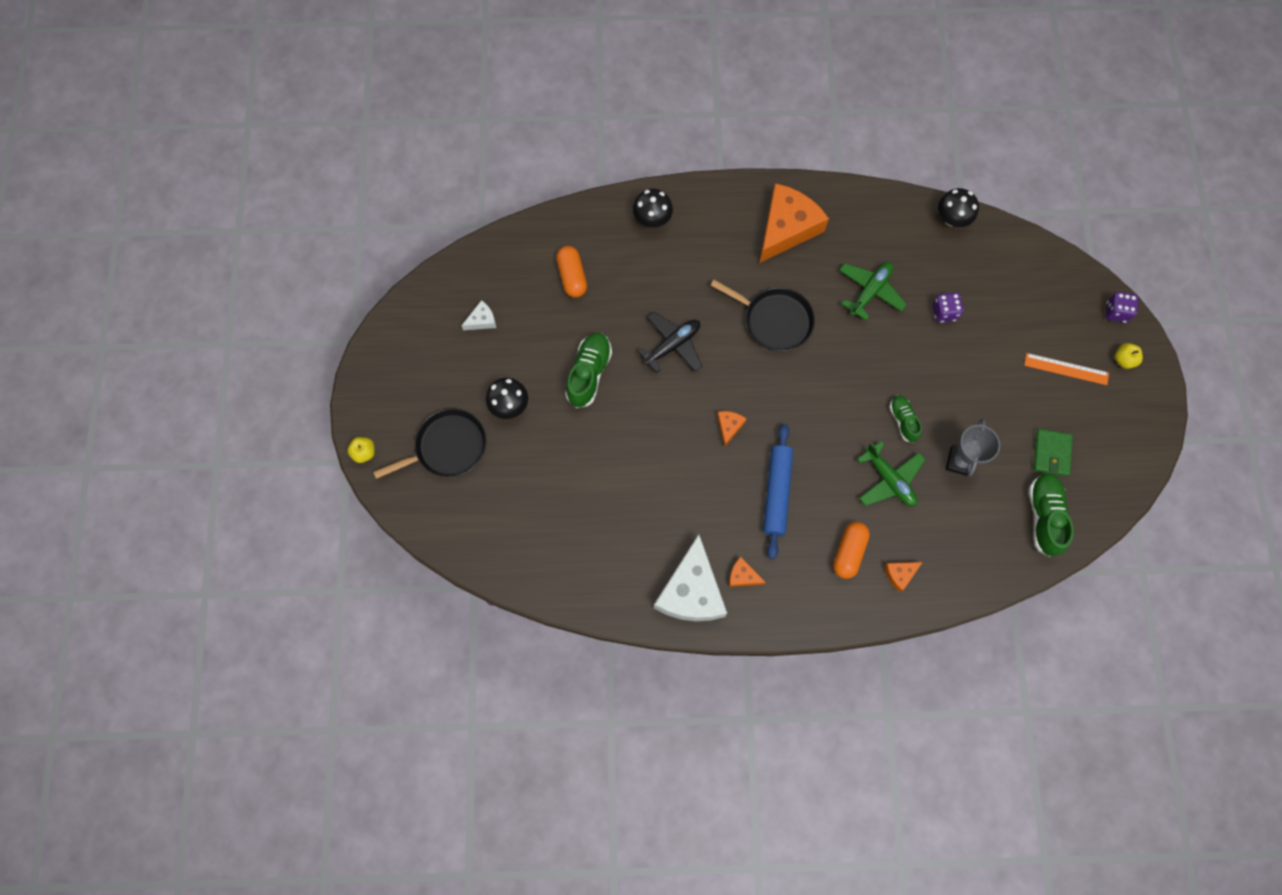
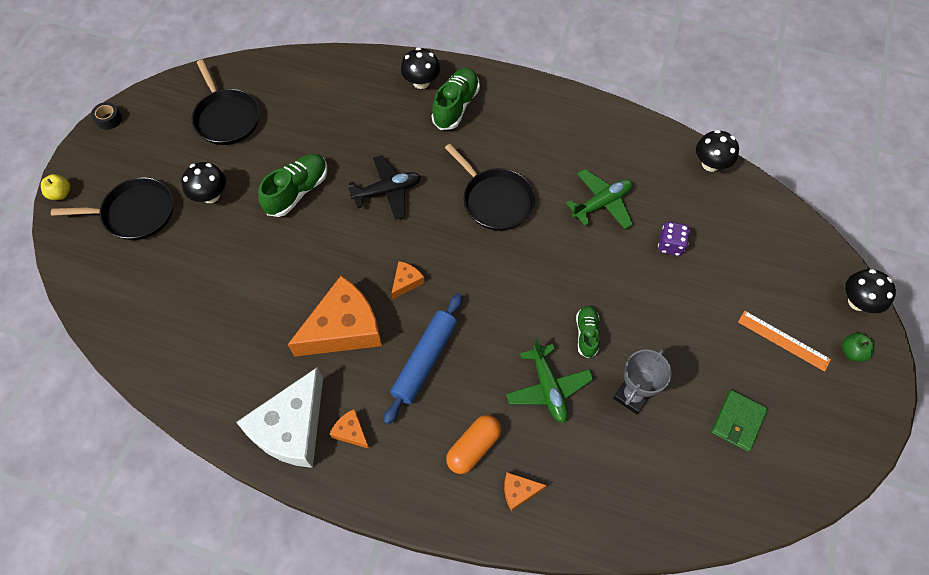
camera: 20 degrees right, 10 degrees down
(366, 360) = (109, 119): none -> black tape
(482, 320) = (226, 118): white cheese -> black pan
(572, 276) = (325, 107): orange capsule -> none
(787, 228) = (543, 125): orange cheese -> orange cheese (344, 328)
(1044, 516) = (706, 486): green shoe -> green shoe (456, 106)
(1116, 312) = (857, 302): purple dice -> black mushroom
(1123, 360) = (851, 352): yellow apple -> green apple

